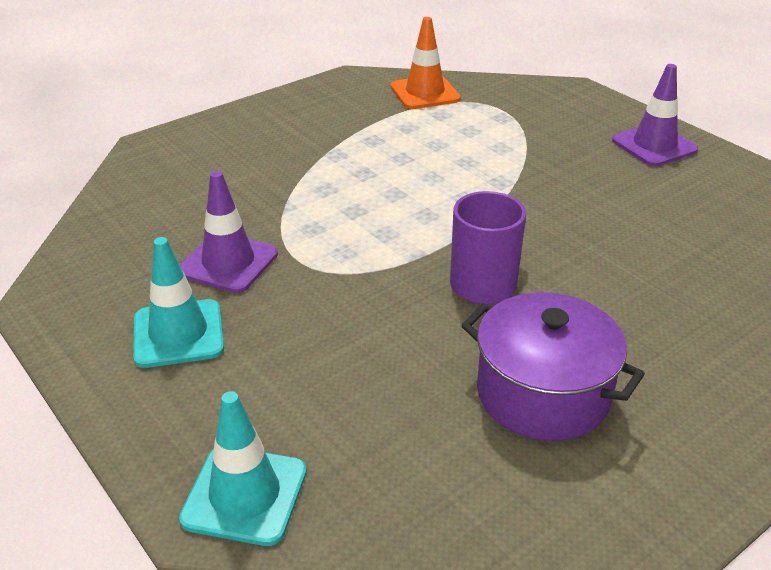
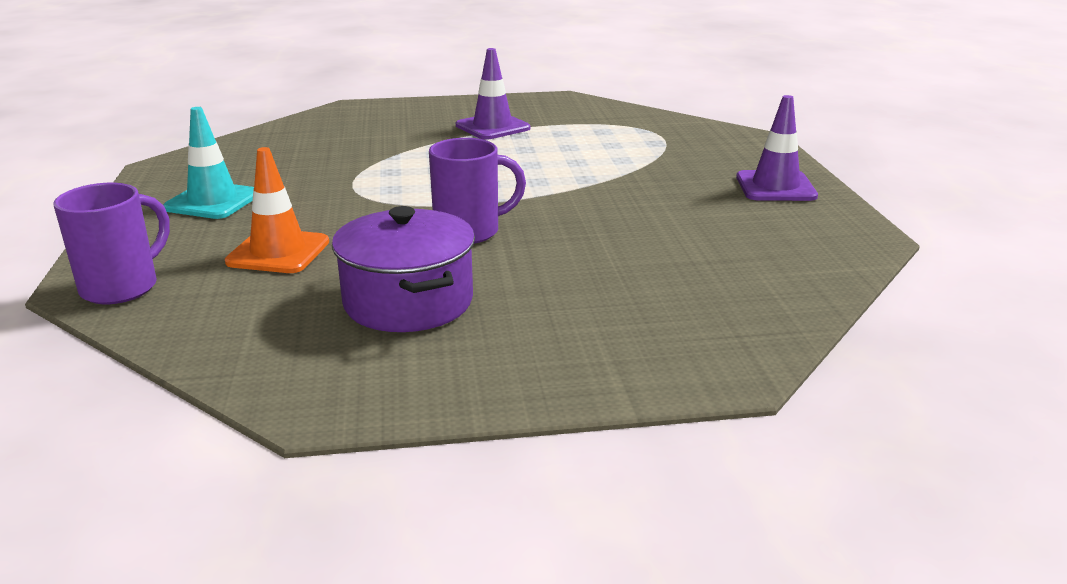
camera: 30 degrees right, 10 degrees down
(228, 263) = (303, 175): purple traffic cone -> purple traffic cone (492, 127)
(245, 495) = (122, 287): turquoise traffic cone -> purple mug
(425, 93) = (610, 116): orange traffic cone -> orange traffic cone (278, 252)

